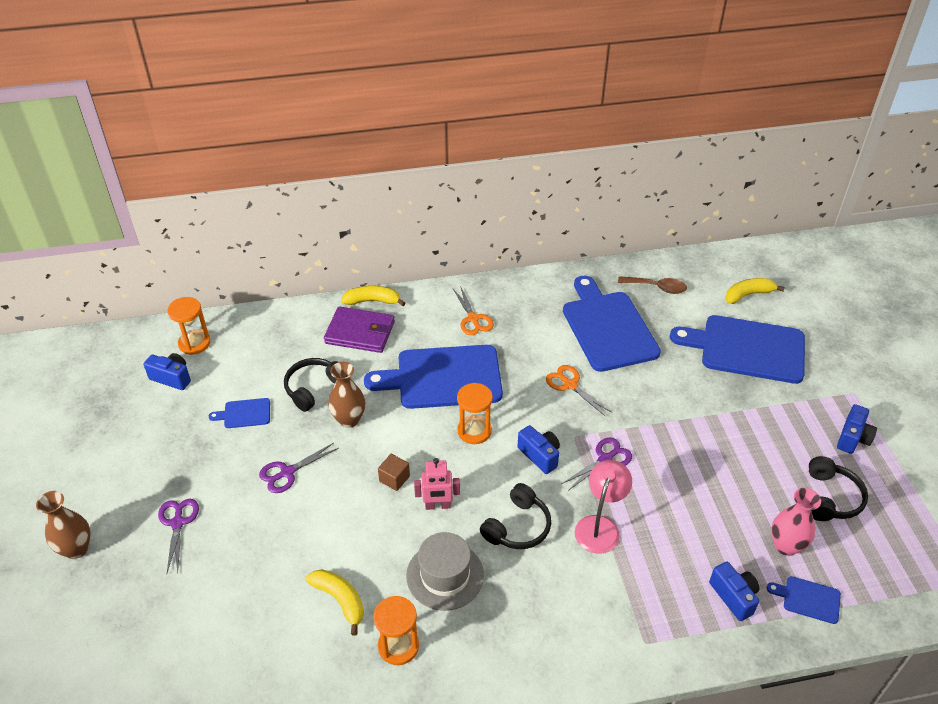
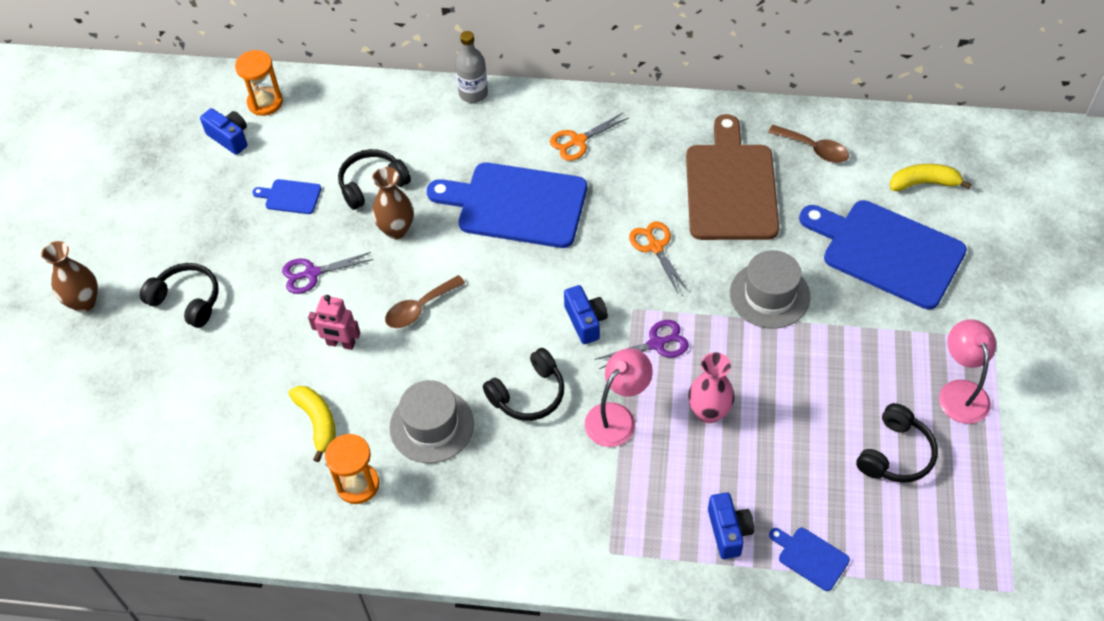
camera: 20 degrees right, 10 degrees up
(178, 523) = (187, 300): purple scissors -> black headphones
(360, 332) = (445, 129): purple wallet -> none
(372, 301) = (473, 93): yellow banana -> grey bottle
(394, 479) = (419, 308): brown cube -> brown spoon
(437, 505) = (453, 349): pink robot -> pink robot (341, 343)
(473, 319) = (578, 141): orange scissors -> orange scissors turned 60 degrees clockwise
(474, 431) = (525, 275): orange hourglass -> none
(608, 327) = (731, 187): blue cutting board -> brown cutting board
(675, 400) = (769, 295): none -> grey hat
(786, 546) = (815, 493): pink vase -> pink vase (708, 412)
(853, 438) = (960, 392): blue camera -> pink lamp

